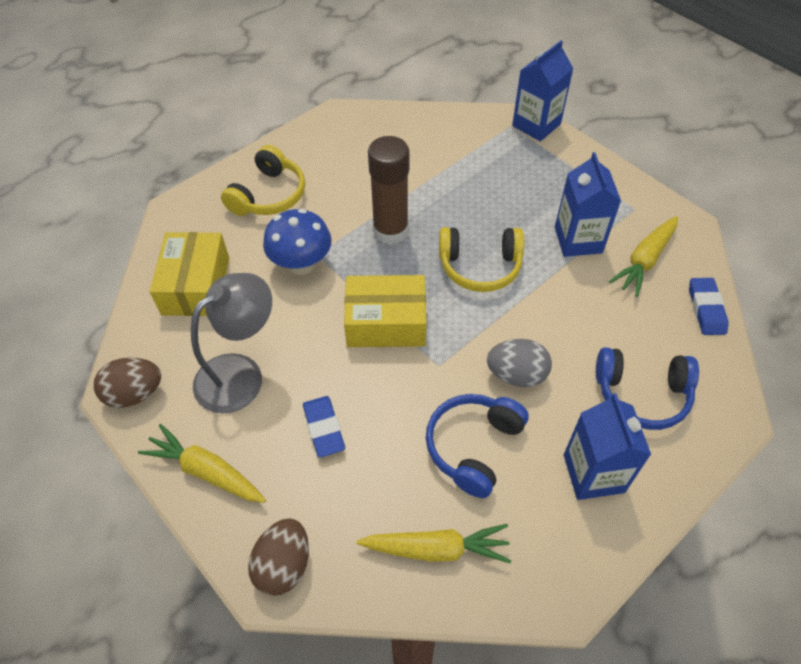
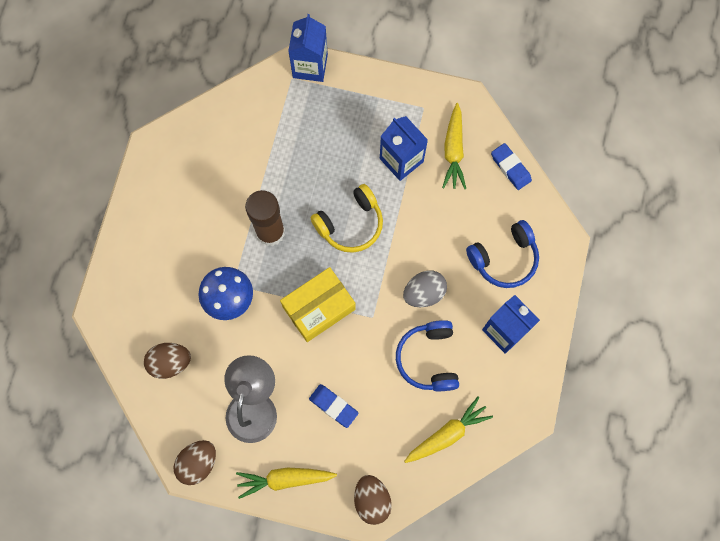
camera: 35 degrees left, 20 degrees up
(196, 285) = (170, 362): yellow box -> brown egg
(268, 195) = (159, 256): yellow headphones -> none

